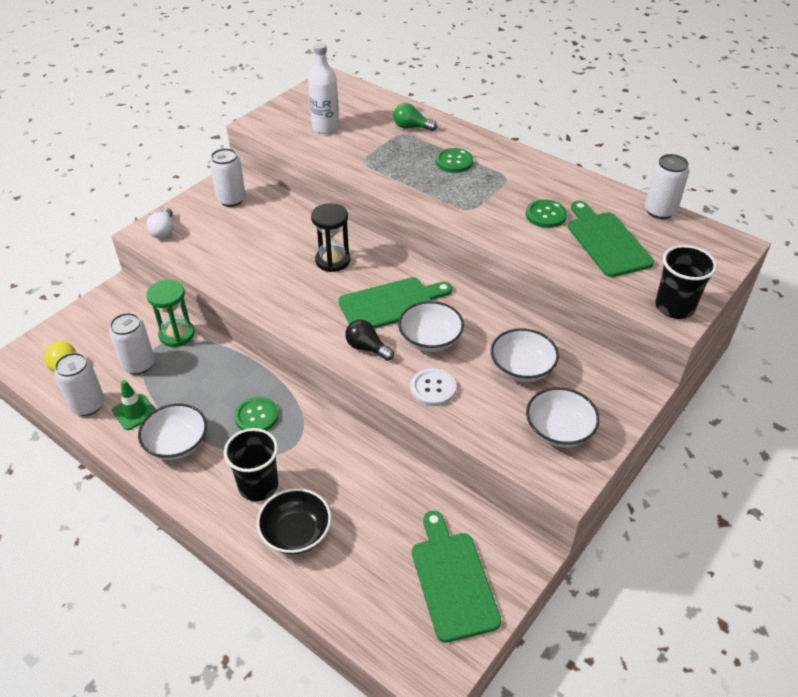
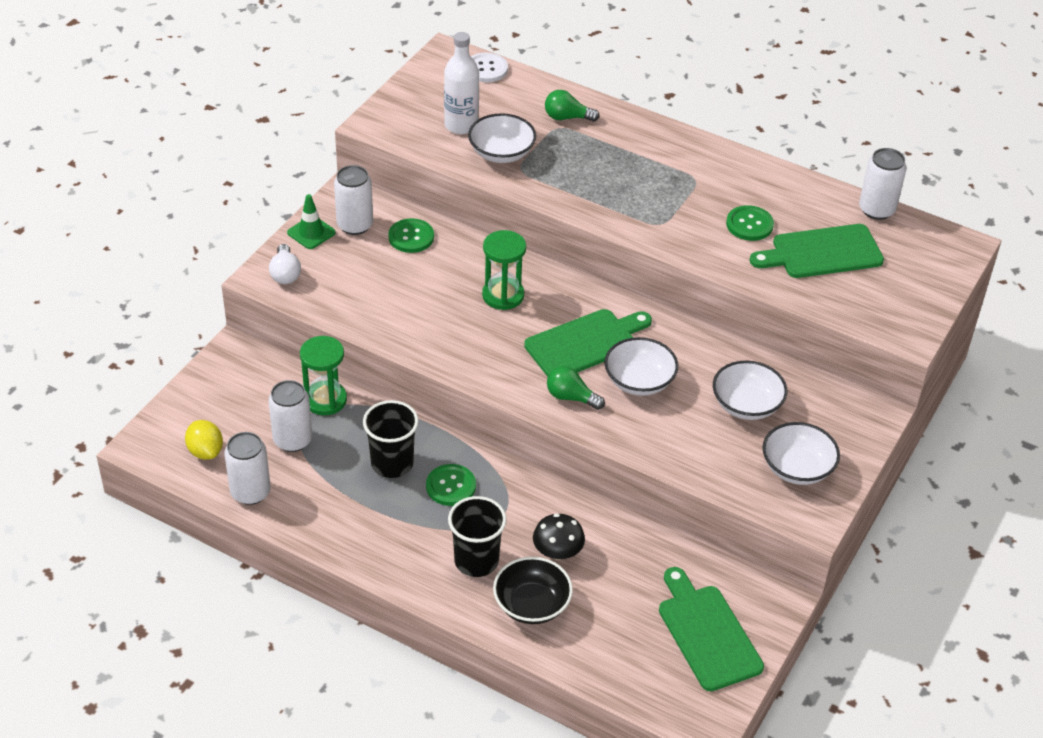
camera: 10 degrees left, 0 degrees up
(134, 412) = (308, 495): green traffic cone -> green traffic cone (311, 233)
(177, 444) = (370, 525): white bowl -> white bowl (501, 153)
(333, 260) = (503, 295): black hourglass -> green hourglass
(333, 485) = (557, 552): none -> black mushroom
(367, 348) = (571, 397): black light bulb -> green light bulb
(433, 388) = (655, 436): white button -> white button (486, 69)
(454, 162) = (629, 162): green button -> green button (411, 237)
(606, 242) = (822, 253): green cutting board -> green cutting board turned 75 degrees counterclockwise
(674, 307) = (904, 324): black cup -> black cup (392, 463)

